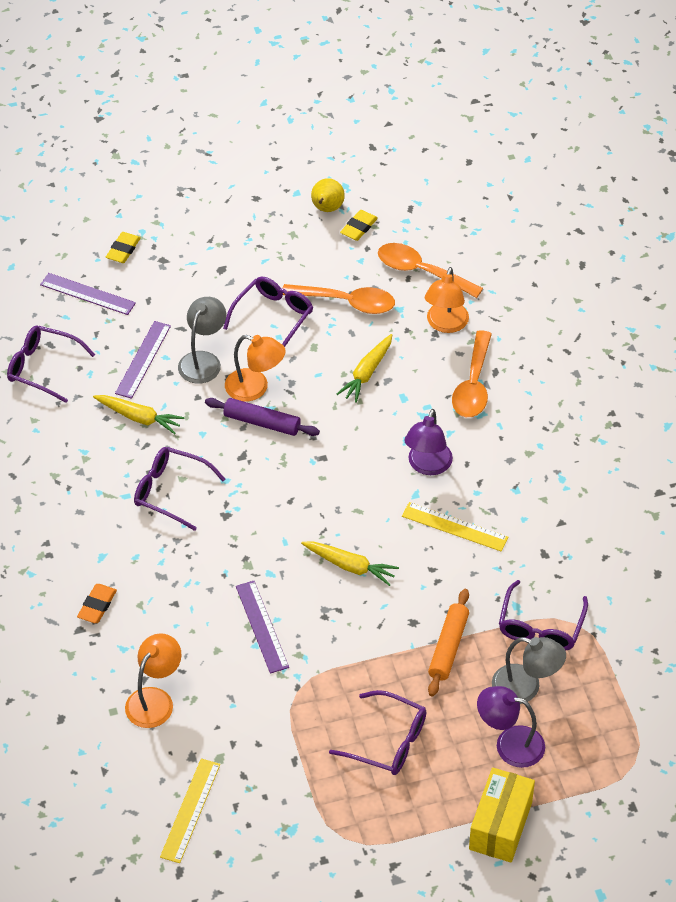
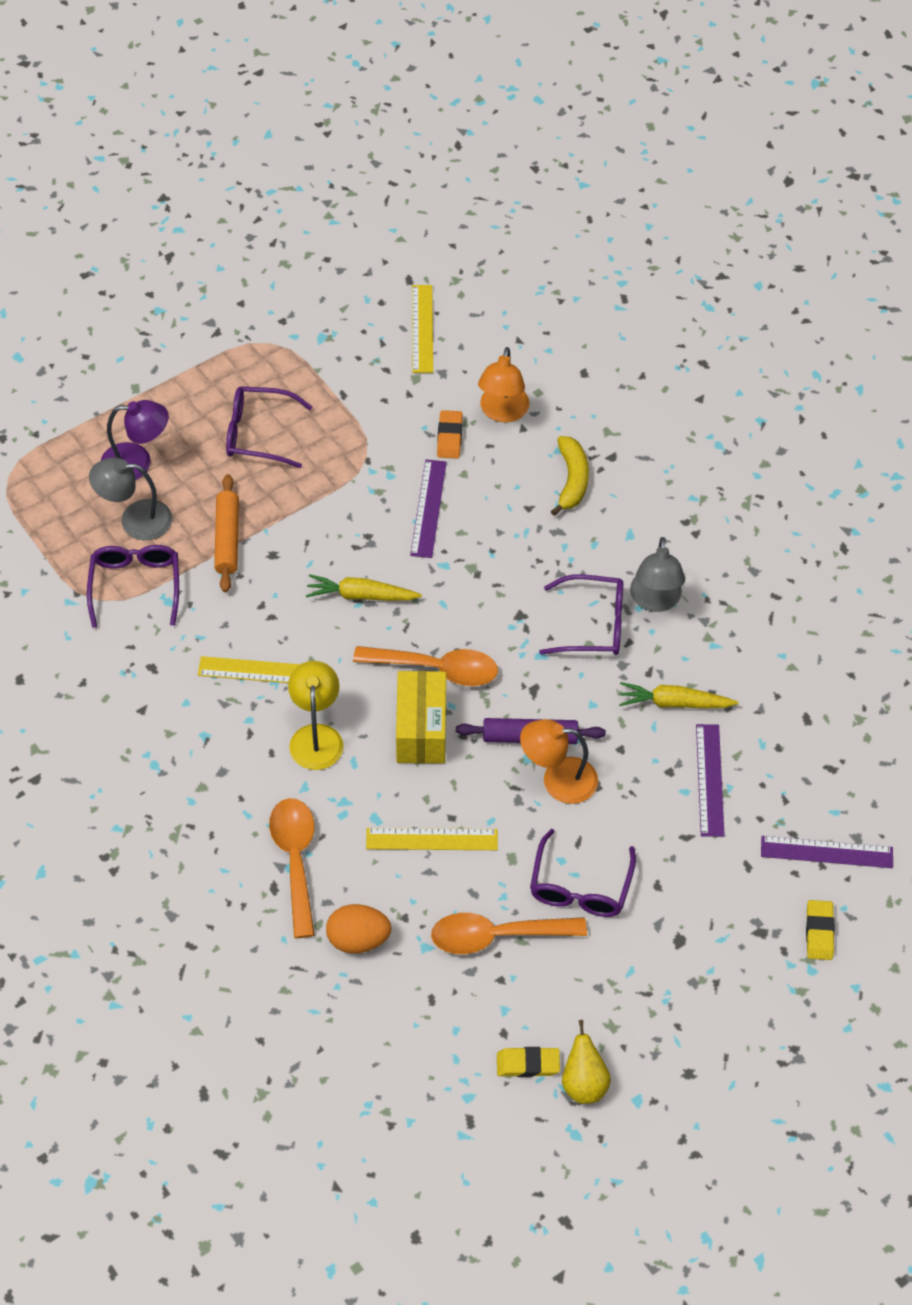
camera: 160 degrees right, 5 degrees up
(43, 368) = (820, 734): purple glasses -> none
(97, 606) = (606, 484): orange eraser -> orange eraser (449, 437)
(125, 617) = (572, 480): none -> yellow banana
(203, 360) = (637, 799): grey lamp -> grey lamp (655, 601)
(262, 626) = (428, 508): purple ruler -> purple ruler turned 45 degrees clockwise
(359, 228) = (528, 1064): yellow eraser -> yellow eraser turned 75 degrees clockwise
(367, 373) = (432, 839): yellow carrot -> yellow ruler
(421, 272) = (417, 1015): orange spoon -> orange spoon (436, 669)
(427, 466) = (316, 736): purple lamp -> yellow lamp
(445, 324) = (358, 940): orange lamp -> orange egg
(500, 826) = (126, 389): yellow box -> yellow box (421, 730)

